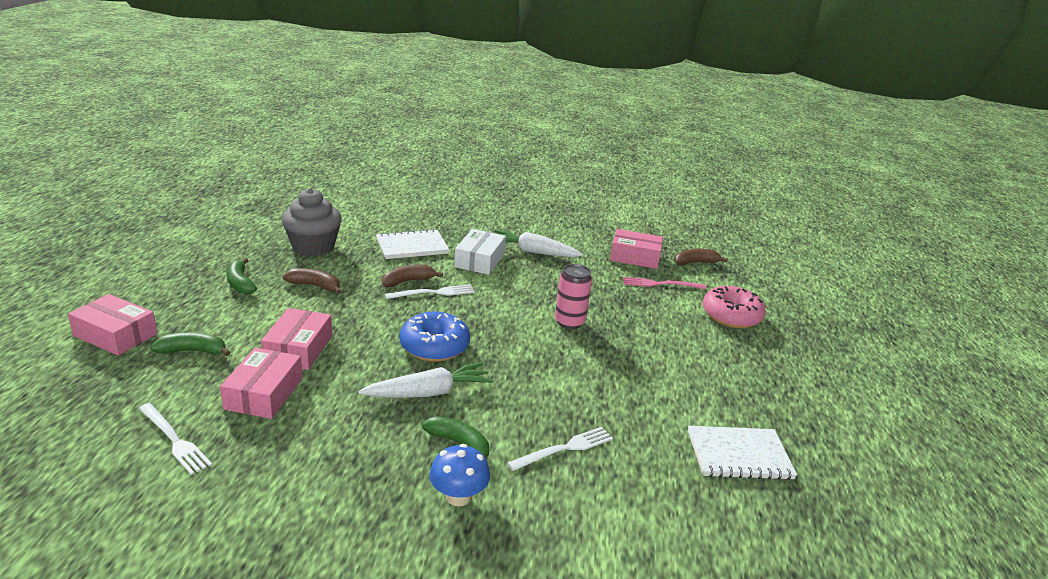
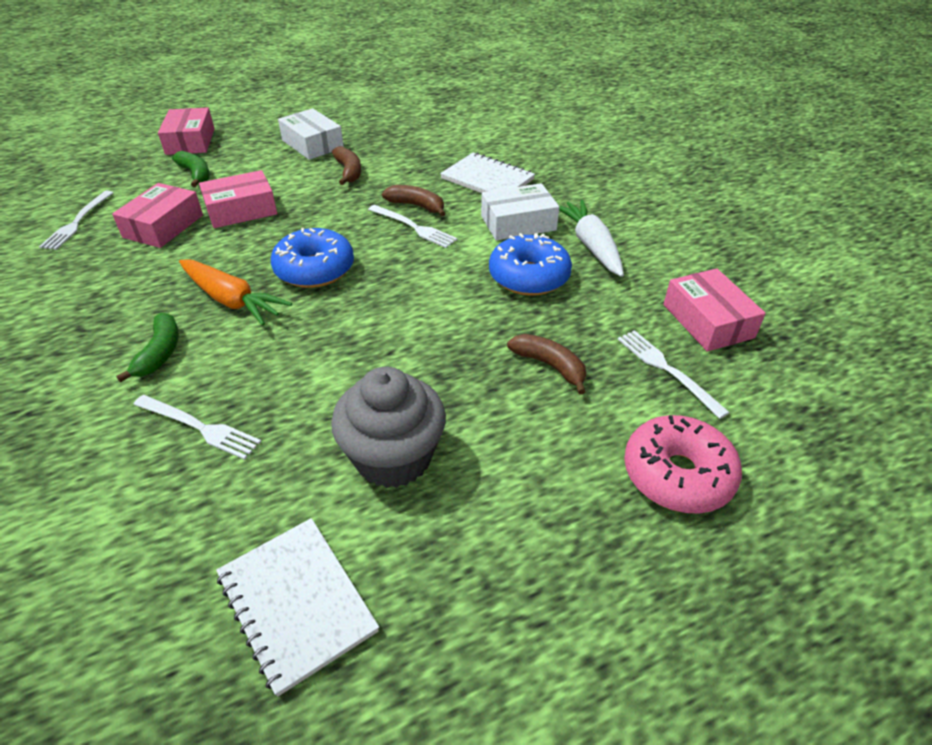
camera: 60 degrees right, 15 degrees up
(240, 283) = (313, 144): green banana -> white box
(264, 393) = (163, 226): pink box -> pink box turned 45 degrees counterclockwise
(313, 247) = (413, 141): grey cupcake -> grey cupcake (393, 457)
(429, 392) = (232, 300): white carrot -> orange carrot
(458, 496) = (76, 387): blue mushroom -> none
(540, 282) = (529, 277): none -> blue donut
(569, 322) = (464, 332): pink can -> none
(660, 284) = (667, 370): pink fork -> white fork
(695, 263) = (788, 381): brown banana -> brown banana (550, 366)

